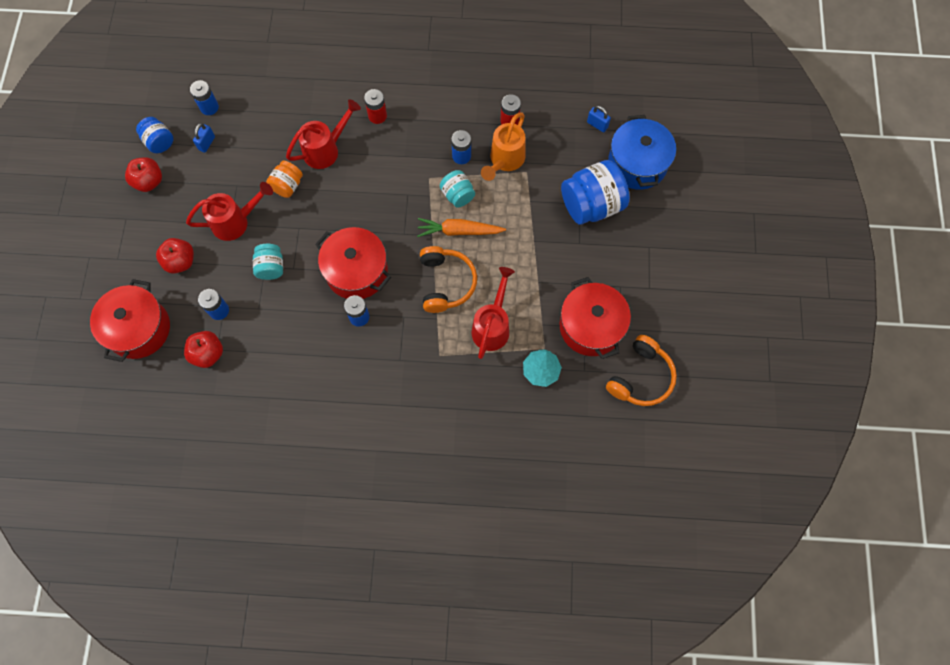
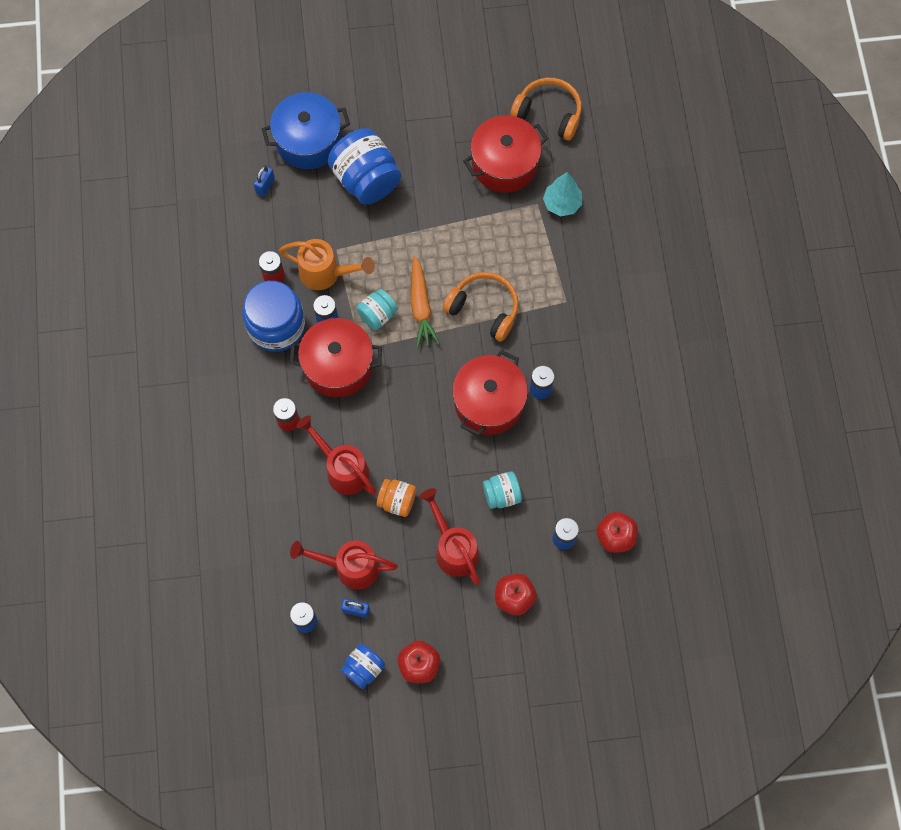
camera: 100 degrees left, 0 degrees up
(139, 329) = (603, 621): red pot -> red pot (338, 365)
(446, 283) = (484, 309): orange headphones -> orange headphones turned 45 degrees clockwise
(463, 117) = (276, 326): none -> blue jar
(492, 326) = (523, 256): red watering can -> red watering can (350, 567)

